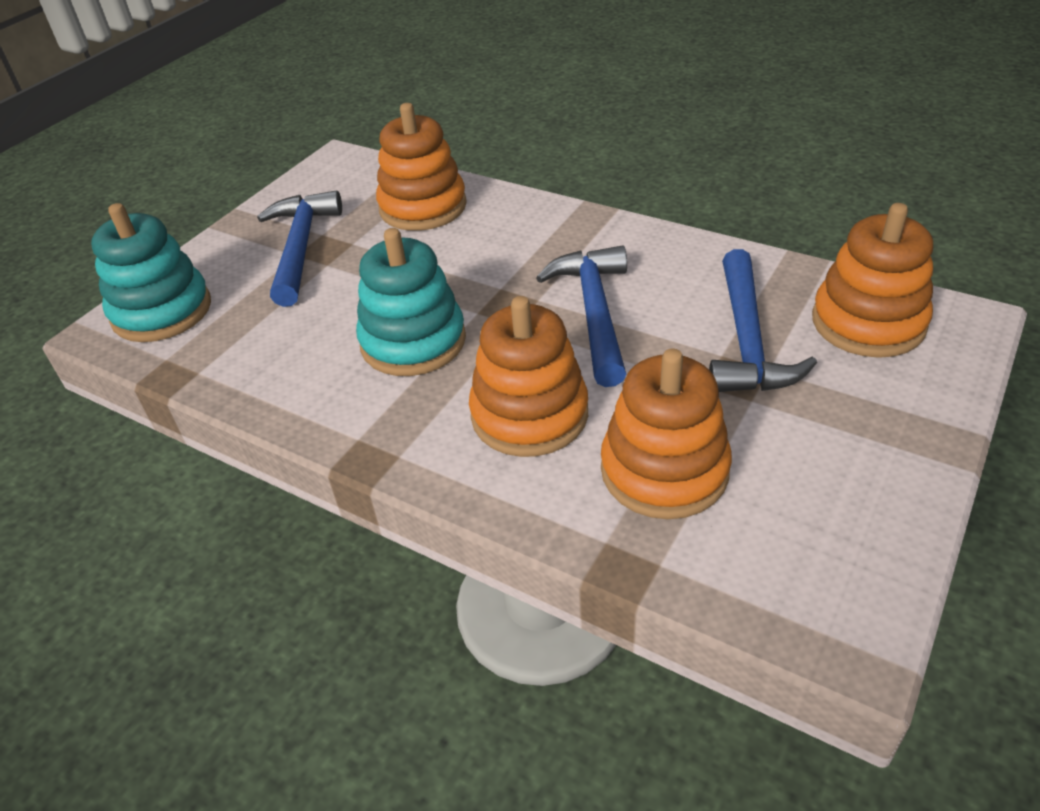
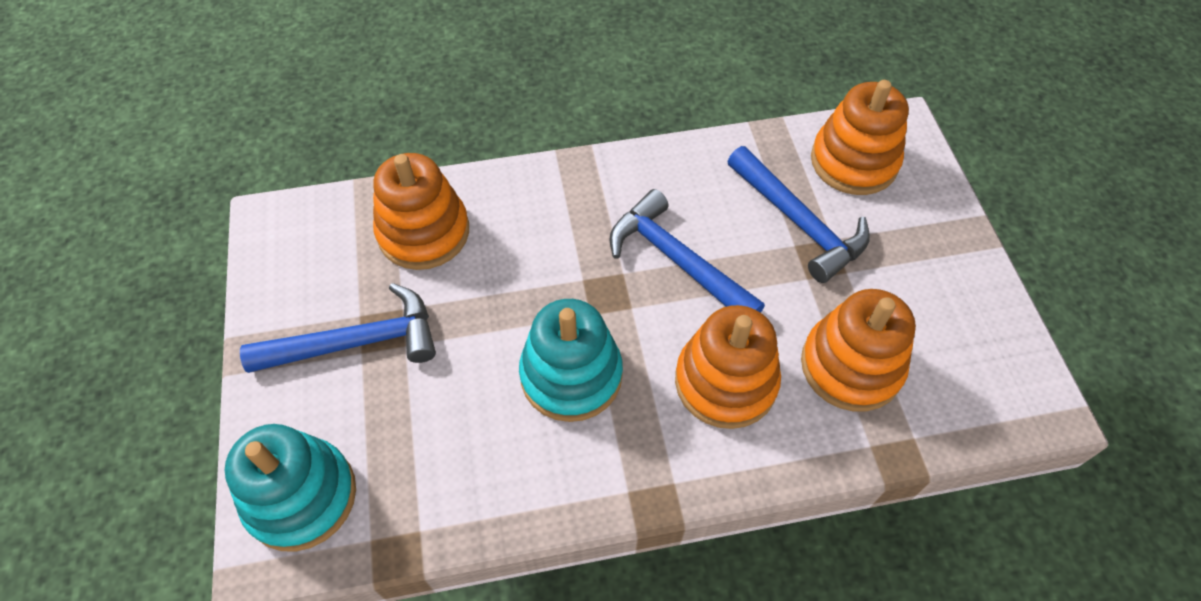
camera: 45 degrees left, 15 degrees up
(301, 247) = (357, 342): blue hammer -> blue hammer turned 120 degrees clockwise

